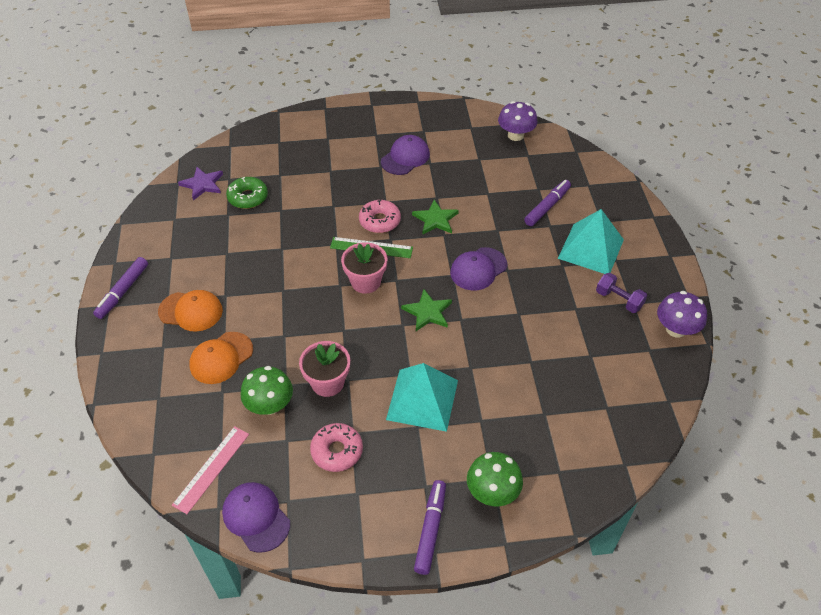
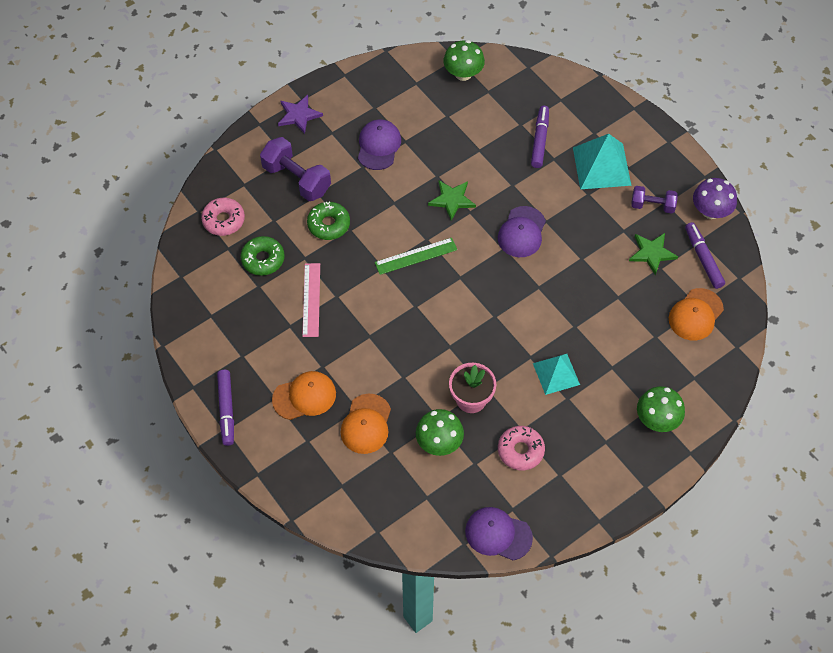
camera: 30 degrees left, 10 degrees up
(202, 184) = (207, 266): purple star -> purple star (299, 115)
(211, 469) = (434, 517): pink ruler -> pink ruler (311, 299)
(319, 195) = (329, 224): none -> green donut
(321, 154) = (296, 179): none -> purple dumbbell
(365, 282) = (435, 292): pink flower pot -> none
(380, 221) = (404, 225): pink donut -> pink donut (223, 220)
(422, 399) = (556, 374): turquoise pyramid -> turquoise pyramid, size x0.66
(428, 312) = (507, 294): green star -> green star (652, 253)
(430, 529) = (632, 472): purple marker -> purple marker (703, 258)
(515, 135) = (463, 73): purple mushroom -> green mushroom
(599, 413) = (695, 314): none -> orange cap

